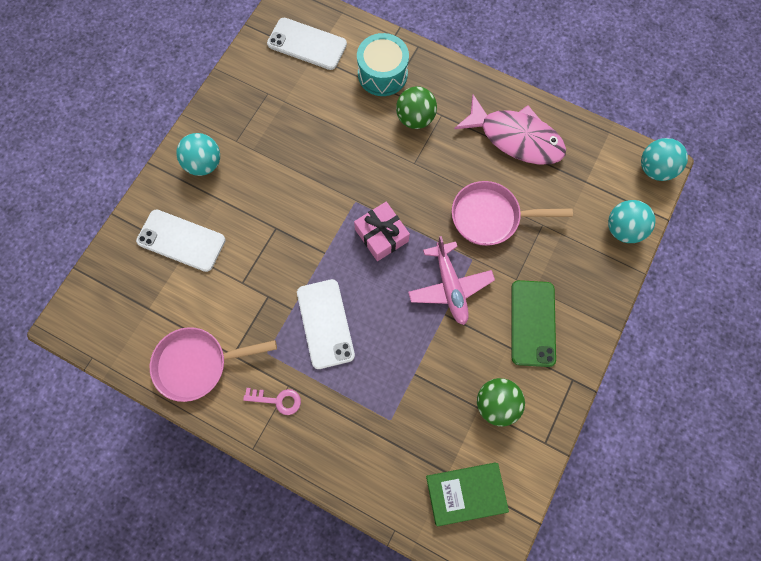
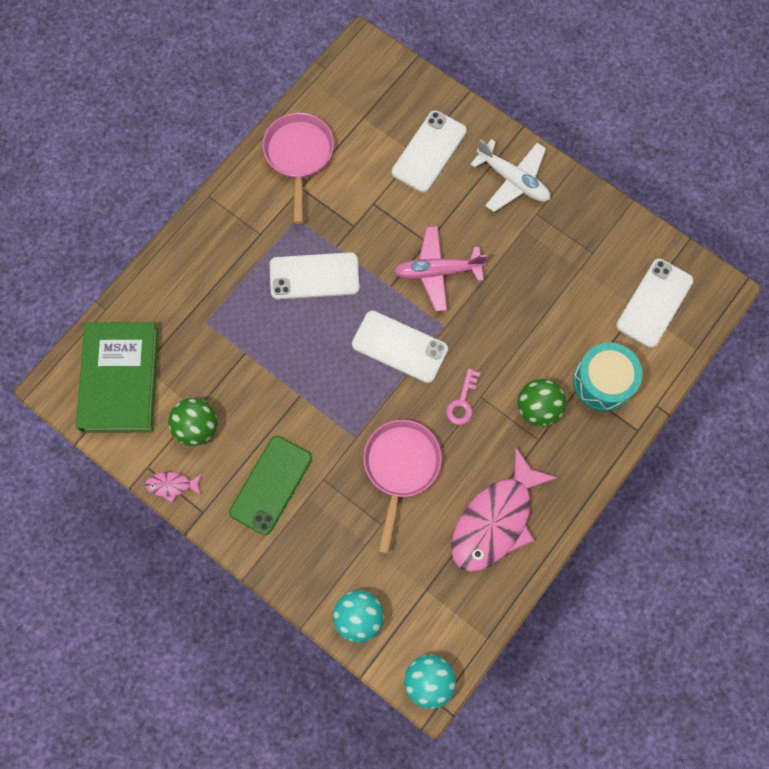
camera: 100 degrees right, 0 degrees up
(204, 164) = (513, 180): turquoise ball -> white plane
(277, 400) = (248, 223): pink key -> pink key (462, 402)
(381, 235) = (399, 346): pink gift -> white phone
(450, 286) = (328, 406): pink plane -> pink plane (437, 271)
(465, 493) = (121, 379): green book -> green book, size x1.53
(533, 323) = (271, 485): green phone -> green phone turned 75 degrees counterclockwise
(556, 414) = (172, 485): none -> pink fish

